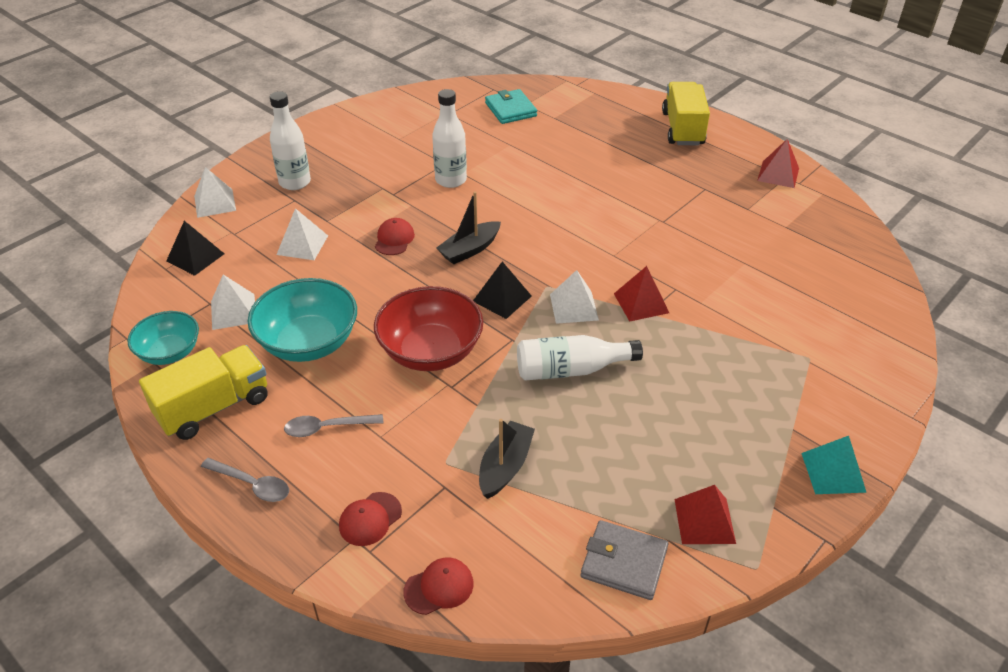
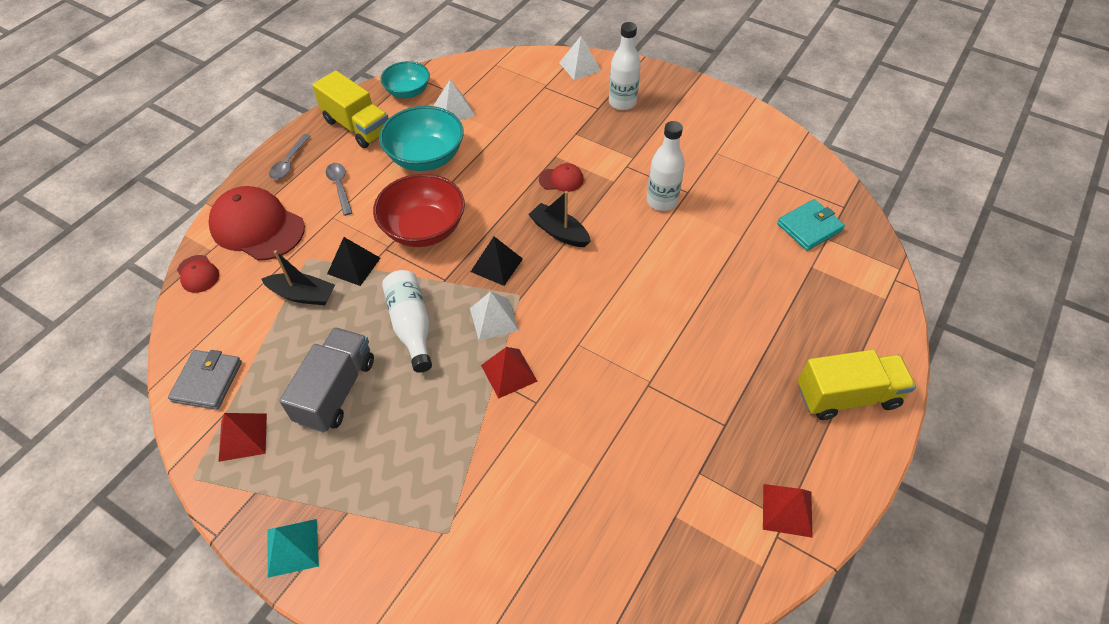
camera: 80 degrees right, 10 degrees up
(195, 257) = (511, 75): black pyramid -> black pyramid (354, 265)
(302, 245) = (540, 127): white pyramid -> none
(370, 519) = (257, 227): red cap -> red cap, size x2.13
(649, 435) = (336, 390): none -> grey truck

